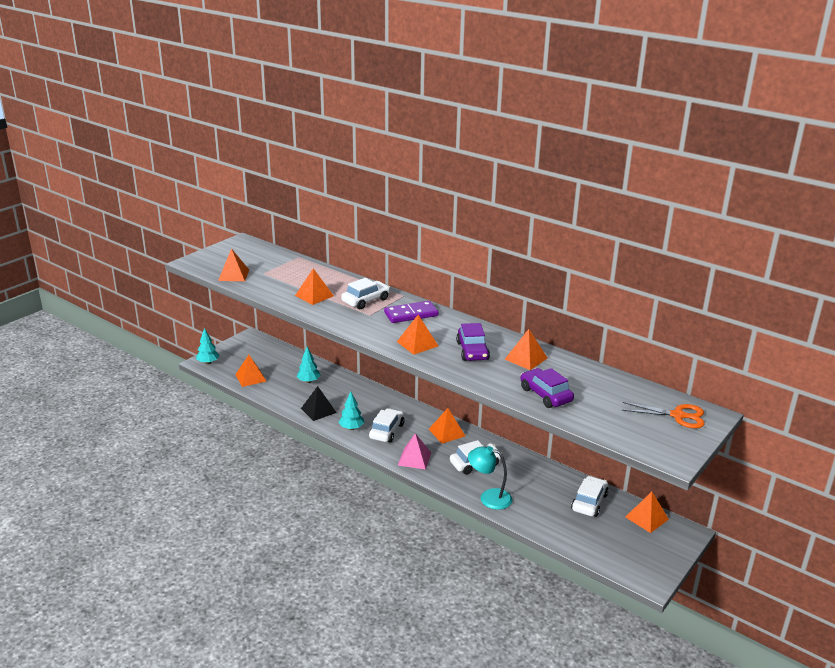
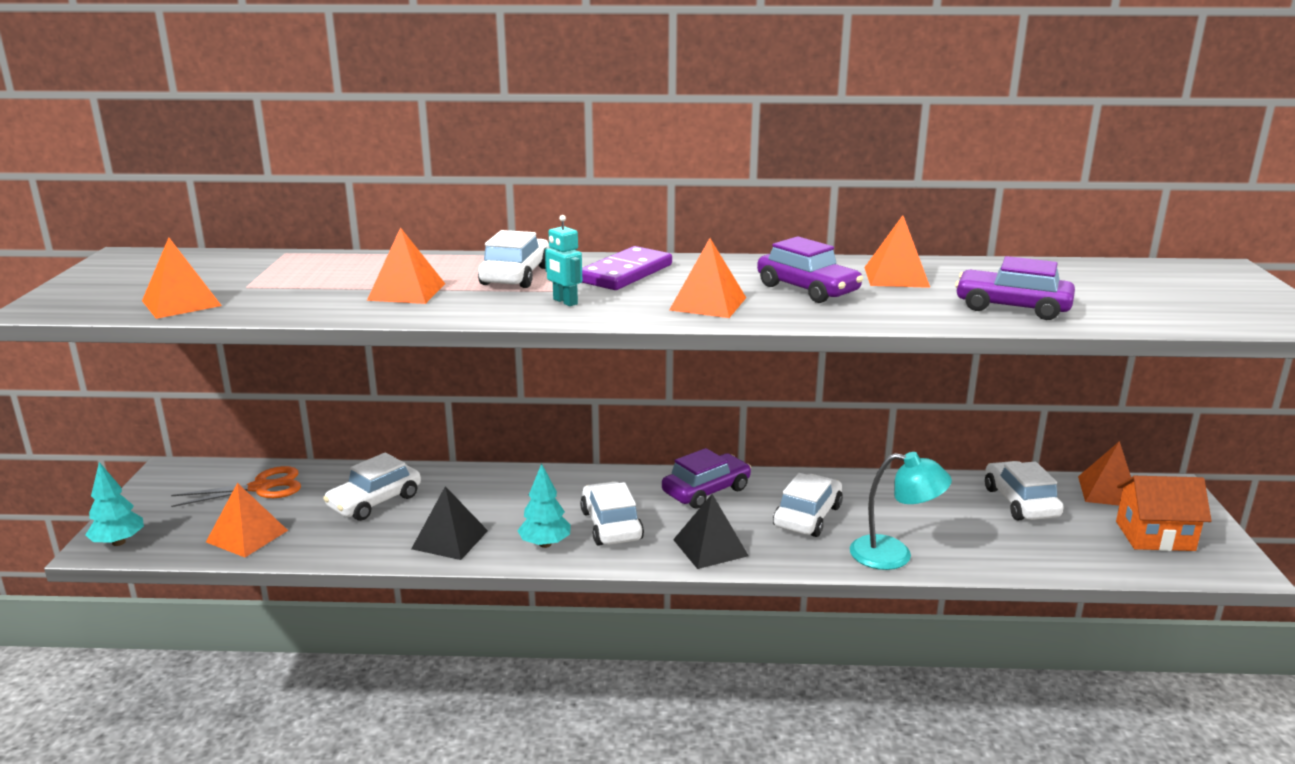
camera: 35 degrees left, 5 degrees down
(308, 381) = (374, 501): turquoise tree -> white car
(364, 322) = (565, 302): none -> turquoise robot
(414, 458) = (710, 547): pink pyramid -> black pyramid
(446, 432) = (706, 491): orange pyramid -> purple car
(489, 497) = (894, 555): turquoise lamp -> turquoise lamp turned 150 degrees counterclockwise
(632, 548) = (1155, 536): none -> orange house
(678, 416) = (1198, 280): orange scissors -> orange scissors (261, 488)

